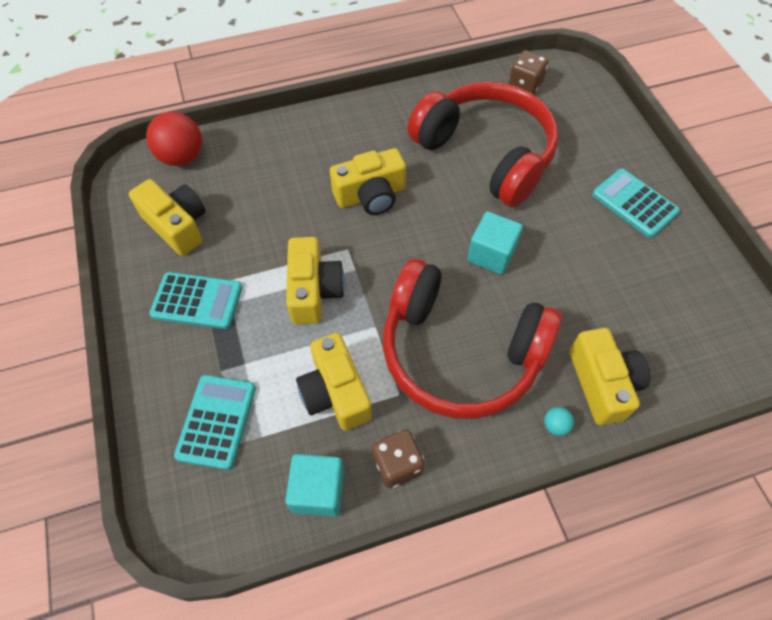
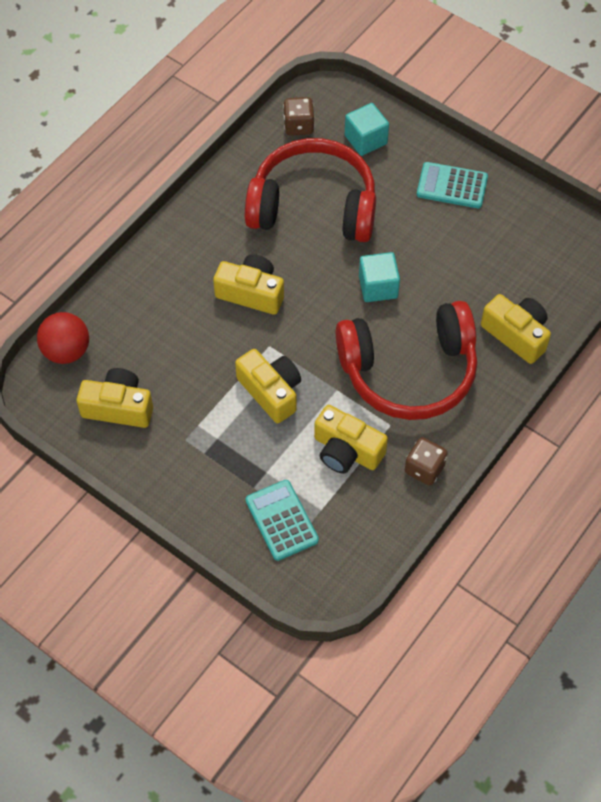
camera: 35 degrees left, 0 degrees up
(197, 301) = (190, 452): turquoise calculator -> none
(318, 491) = (387, 517): turquoise cube -> turquoise cube (365, 140)
(370, 195) = (251, 293): yellow camera -> yellow camera turned 105 degrees counterclockwise
(555, 425) = (505, 381): turquoise ball -> none

